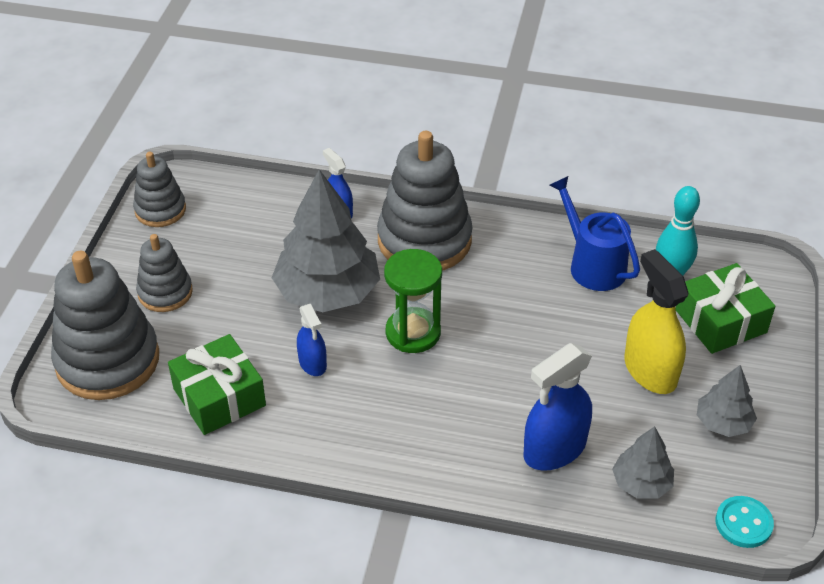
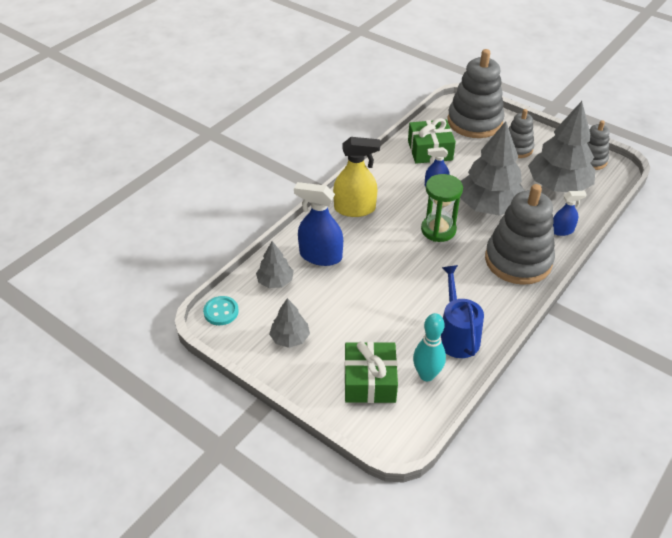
camera: 115 degrees right, 0 degrees up
(240, 232) = (558, 185): none -> grey tree
(554, 449) = (320, 256): blue spray bottle -> blue spray bottle turned 60 degrees counterclockwise
(593, 265) = (457, 335): blue watering can -> blue watering can turned 90 degrees counterclockwise
(650, 371) = (349, 322): yellow spray bottle -> yellow spray bottle (355, 208)

